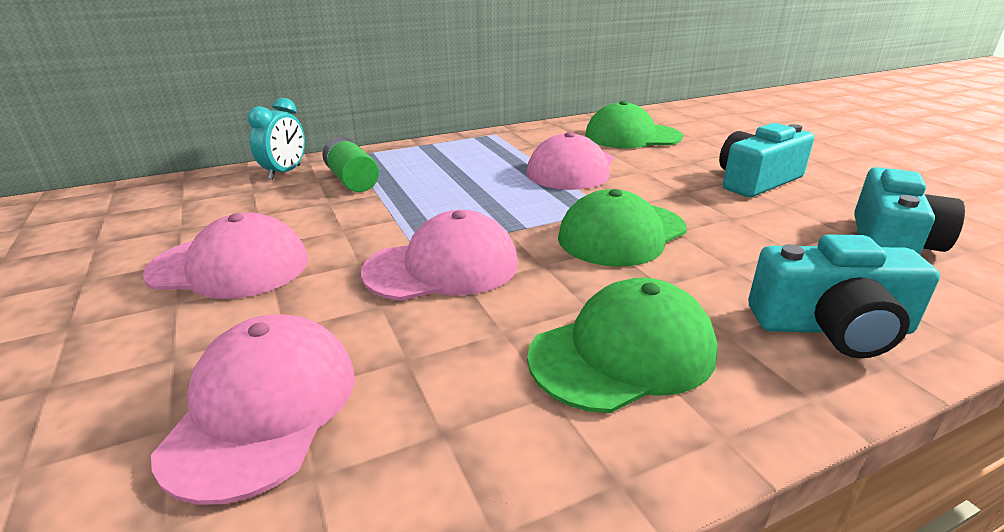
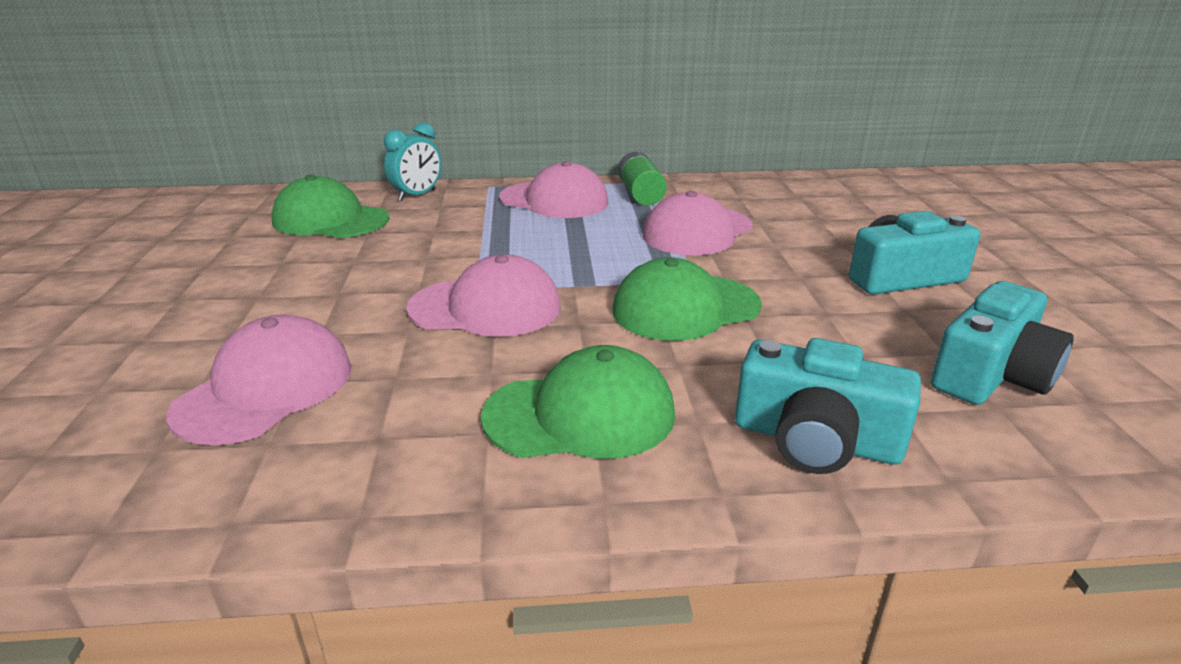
camera: 20 degrees right, 0 degrees up
(230, 266) = (315, 274): pink cap -> pink cap (554, 200)
(352, 180) = (470, 212): green battery -> green battery (640, 194)
(632, 136) = (802, 205): green cap -> green cap (330, 220)

